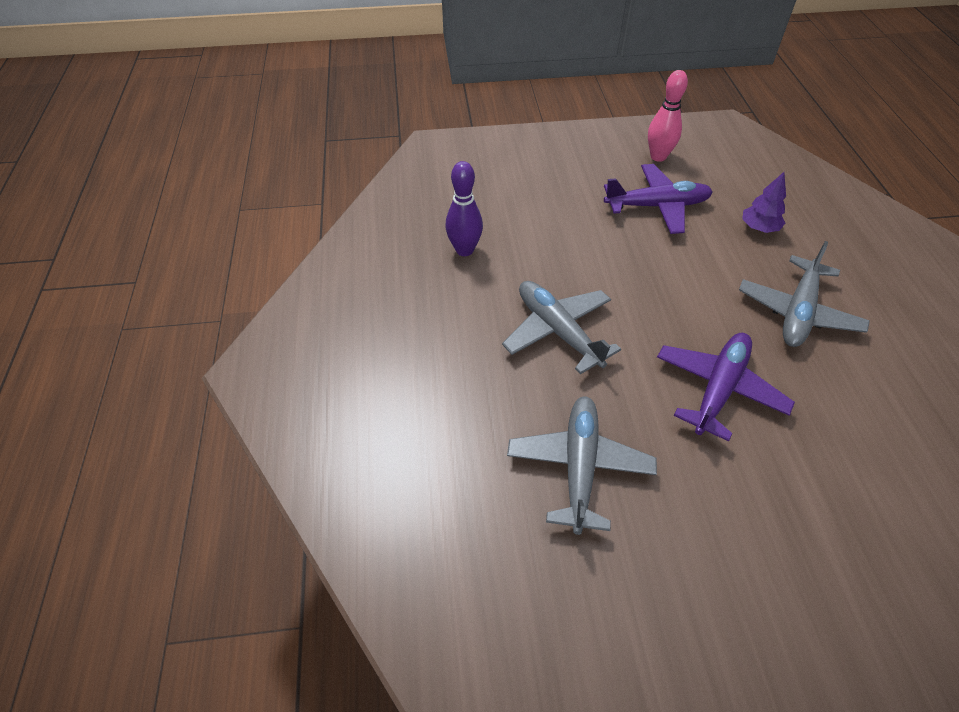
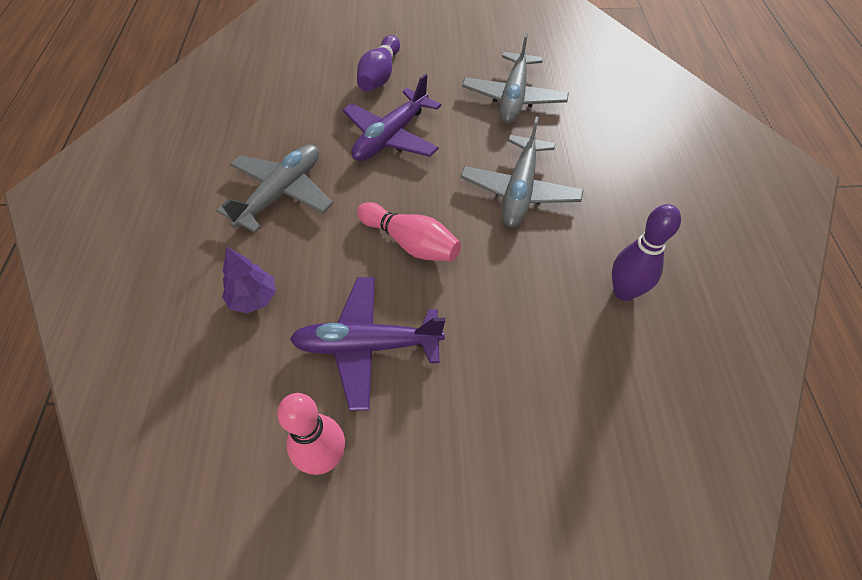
camera: 175 degrees left, 5 degrees up
(558, 331) = (519, 191): grey plane -> grey plane turned 45 degrees clockwise
(651, 275) = (410, 243): none -> pink bowling pin
(783, 497) = (379, 76): none -> purple bowling pin

